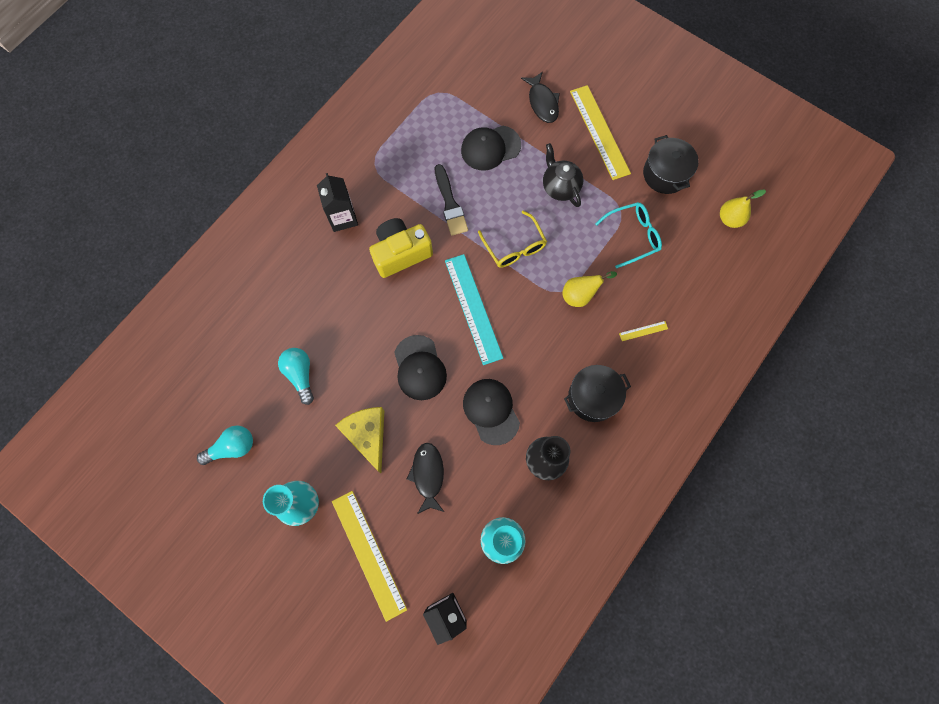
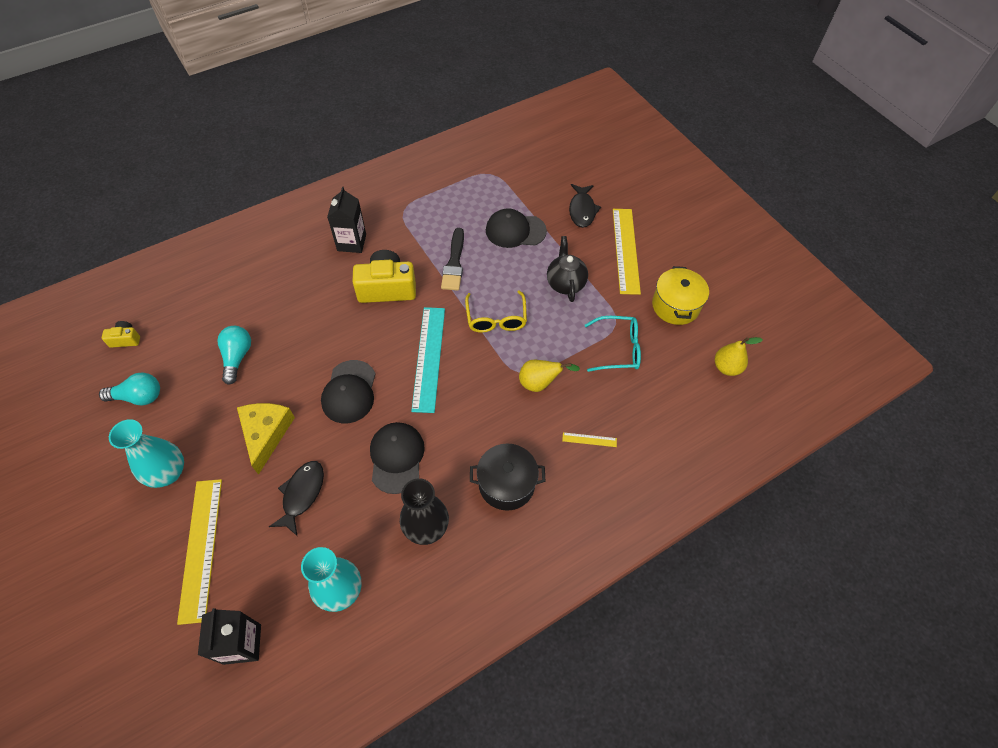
camera: 20 degrees right, 15 degrees down
(185, 398) = (125, 339): none -> yellow camera
(665, 174) = (675, 306): black pot -> yellow pot

